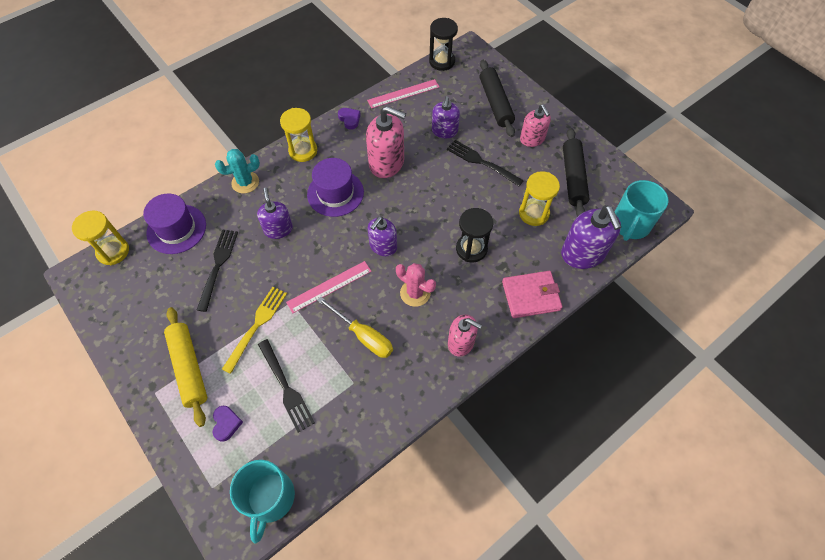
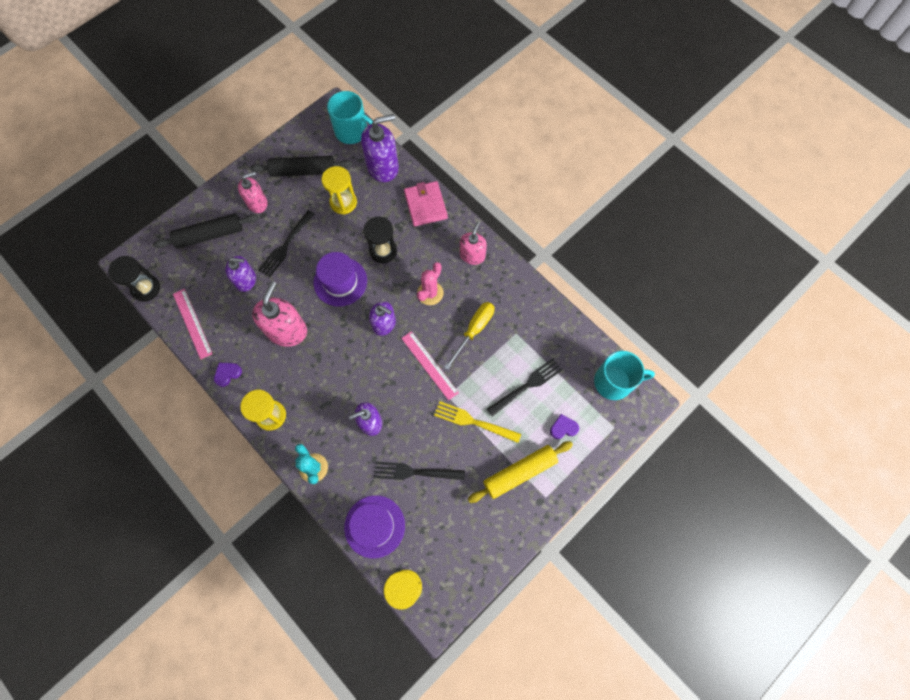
camera: 95 degrees left, 10 degrees up
(335, 193) = (325, 374): purple hat -> purple hat (340, 281)

